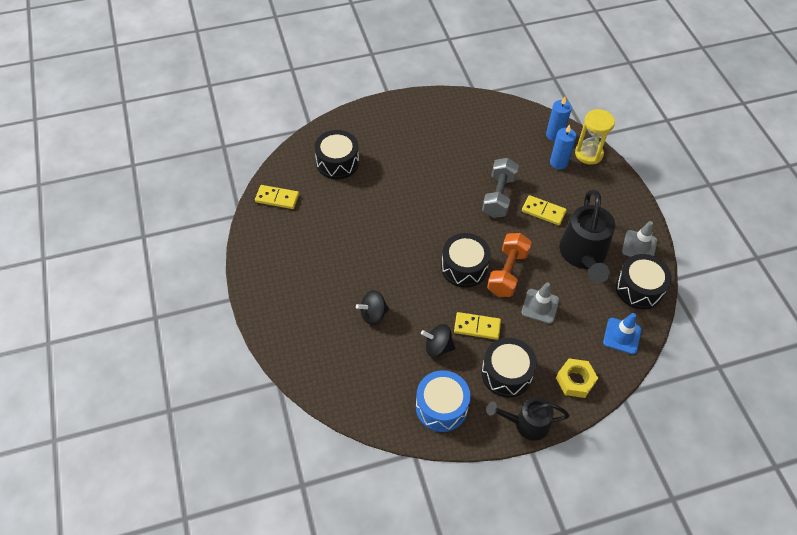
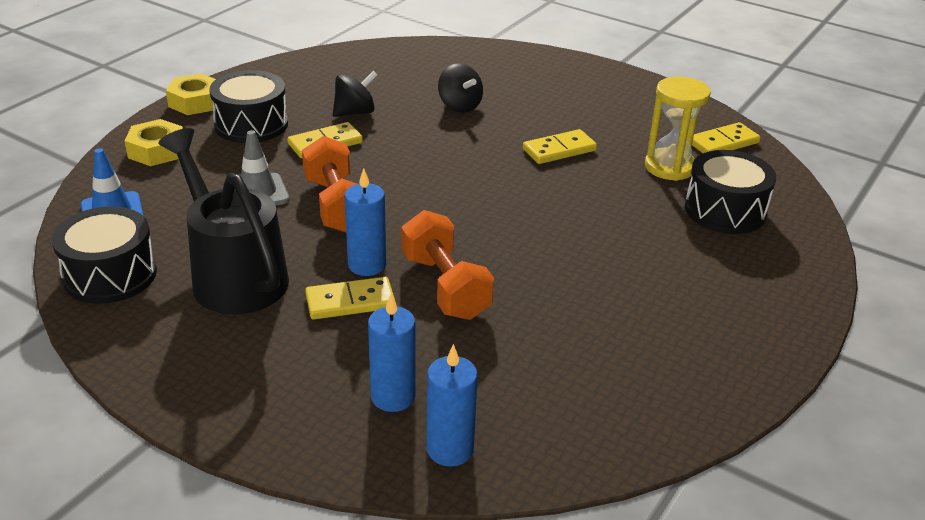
camera: 140 degrees right, 20 degrees down
(361, 244) = (559, 150): none -> yellow domino
(373, 314) = (459, 106): black spinning top -> black spinning top turned 120 degrees clockwise
(441, 407) = (303, 80): blue drum -> none
(464, 267) = (402, 185): black drum -> none
(499, 196) = (445, 286): grey dumbbell -> orange dumbbell
(521, 226) = (367, 265): none -> blue candle
(526, 424) = (195, 102): black watering can -> yellow nut
(588, 154) = (345, 449): yellow hourglass -> yellow hourglass (669, 167)
(639, 246) = (138, 333): grey traffic cone -> none

